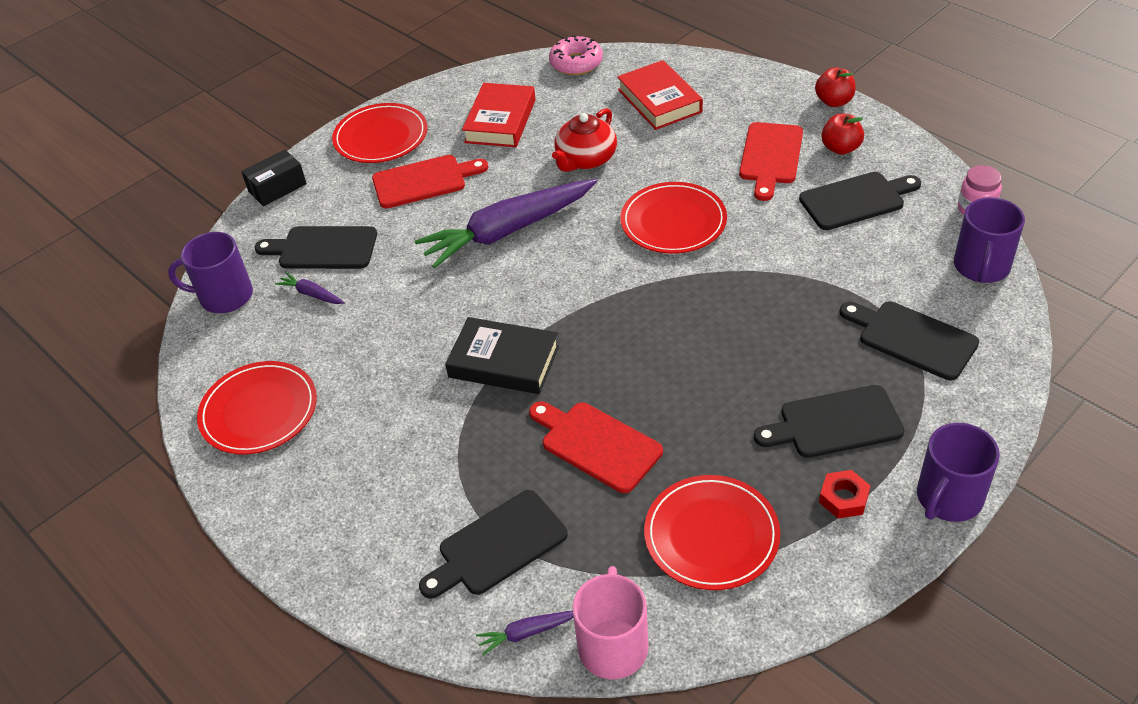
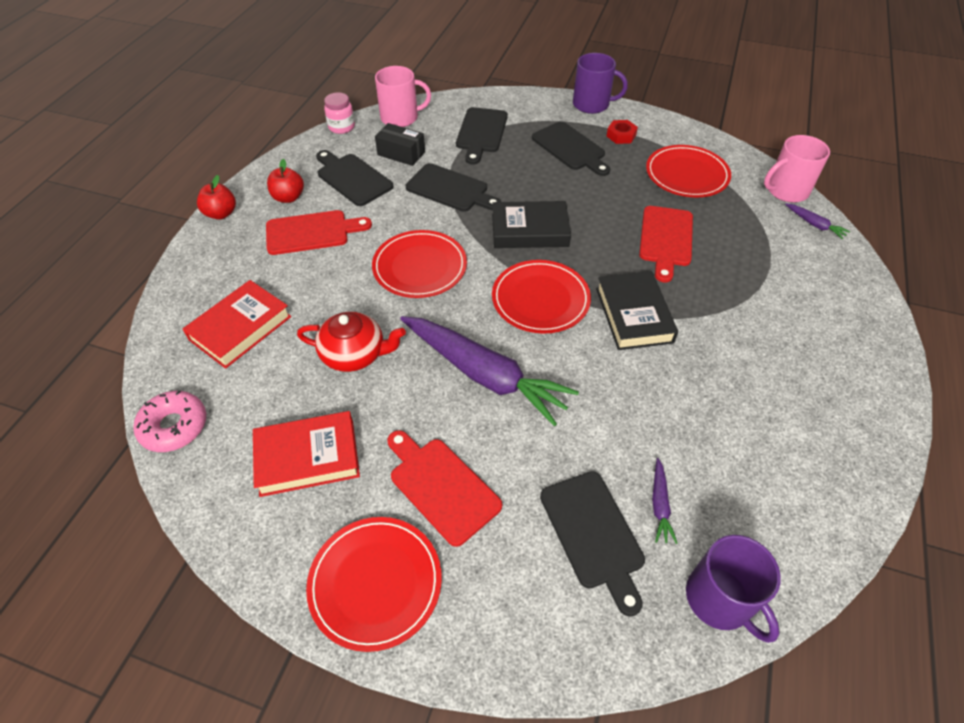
camera: 120 degrees left, 5 degrees up
(259, 411) = (811, 464): red plate -> red plate (540, 299)
(277, 188) = (522, 664): black box -> black box (401, 153)
(497, 546) = (777, 258): black cutting board -> black cutting board (450, 189)
(683, 323) = (529, 230): none -> black book
(981, 267) = (400, 118): purple mug -> pink mug

